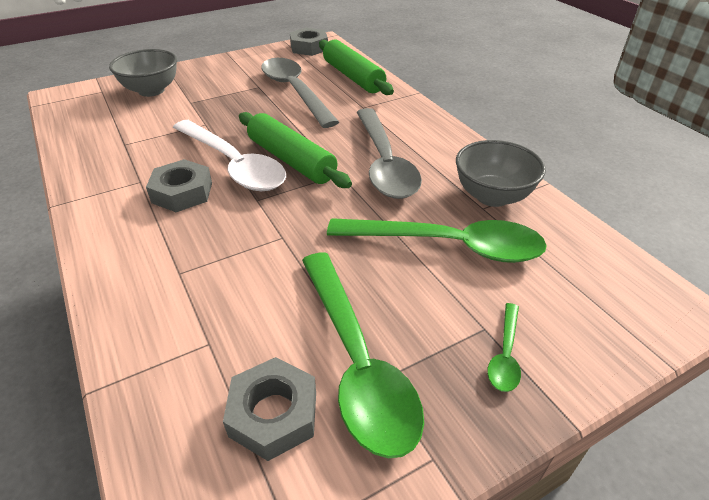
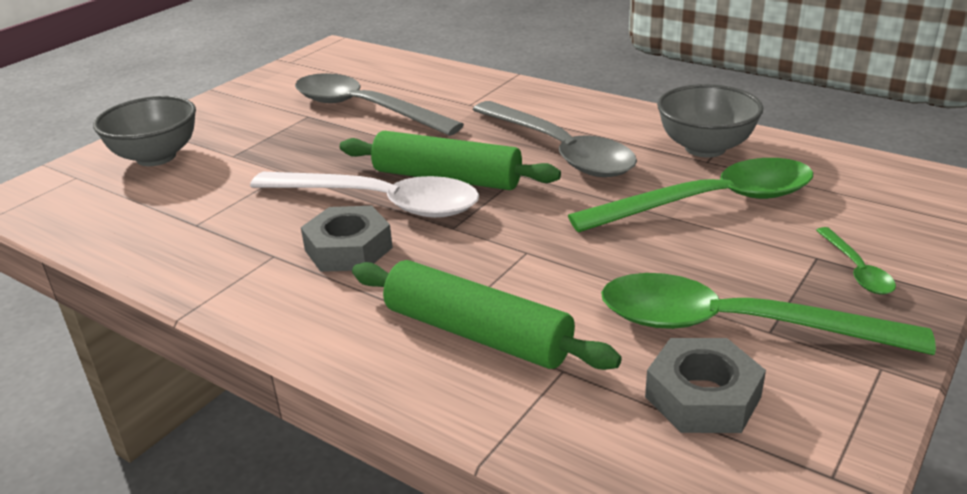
camera: 25 degrees left, 10 degrees down
(309, 47) = (324, 59): grey nut -> none
(353, 77) = (420, 77): green rolling pin -> green rolling pin (477, 333)
(357, 362) = (733, 326): green spoon -> green spoon turned 150 degrees clockwise

